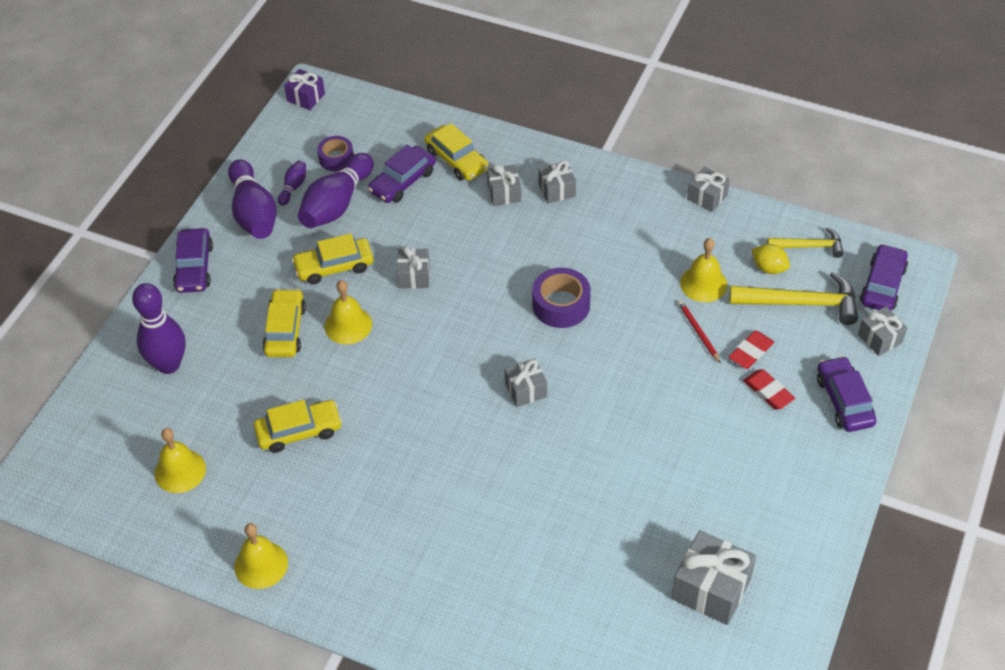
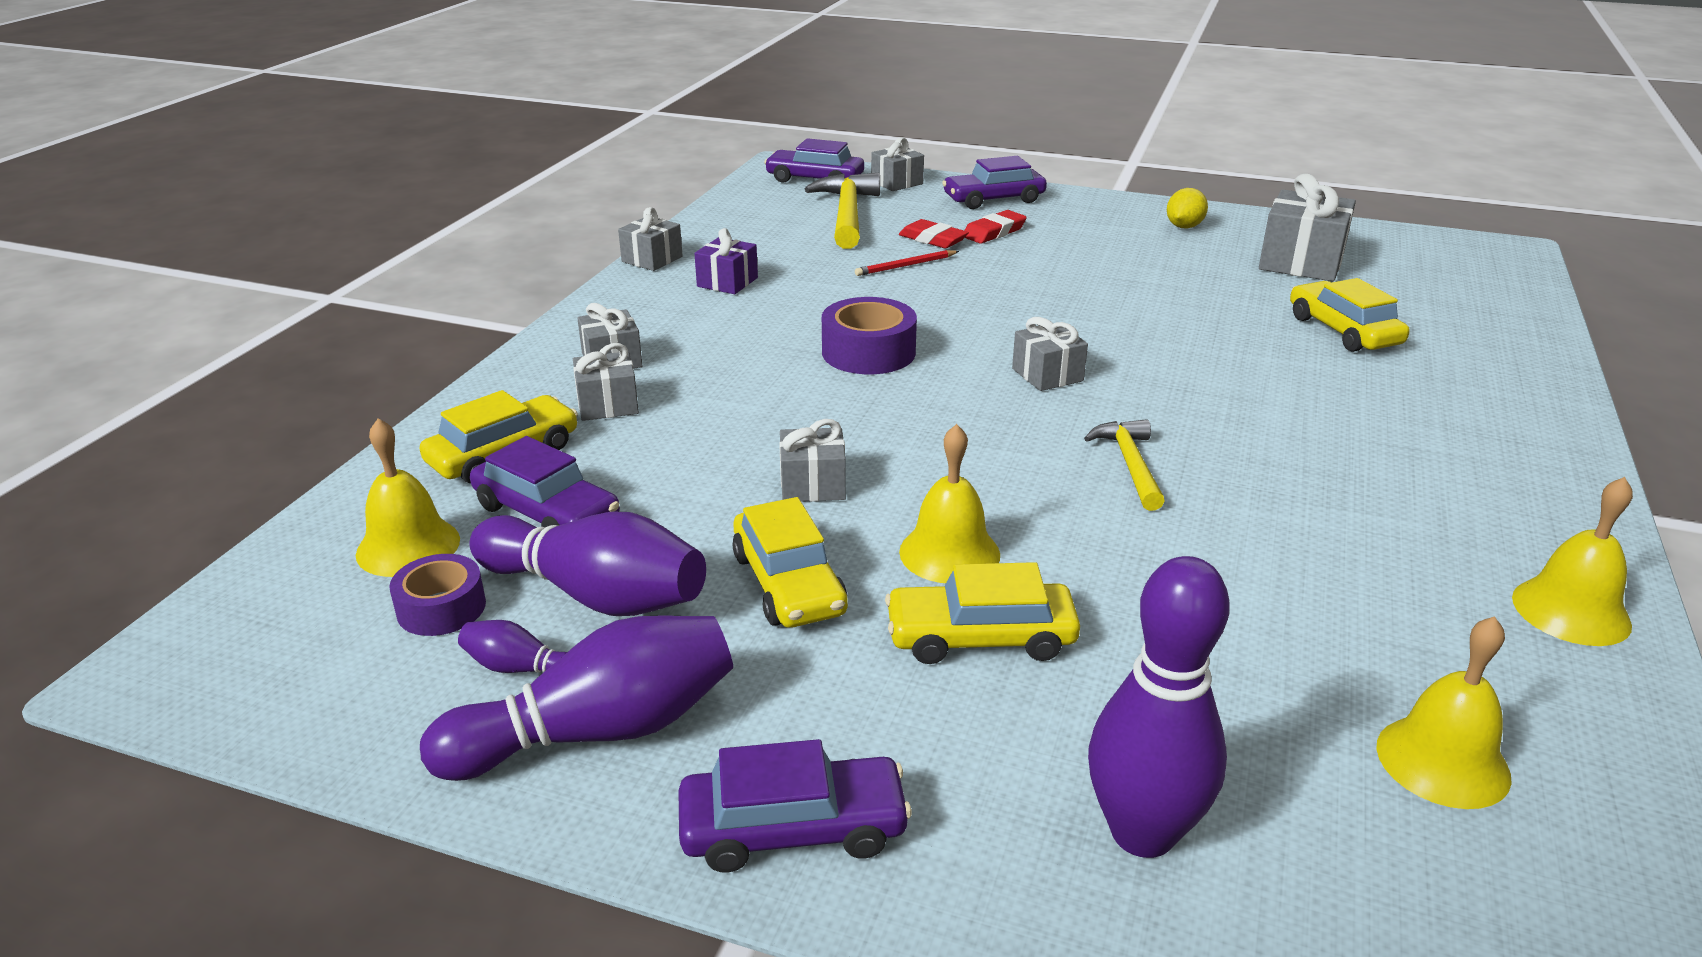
camera: 95 degrees left, 20 degrees down
(299, 431) = (1239, 592): yellow car -> yellow car (1343, 331)
(306, 97) = (182, 679): purple gift -> purple gift (727, 282)
(703, 283) = (818, 262): yellow bell -> yellow bell (408, 546)
(769, 268) = (789, 228): yellow lemon -> yellow lemon (1184, 227)
(809, 246) = (751, 208): yellow hammer -> yellow hammer (1130, 464)

